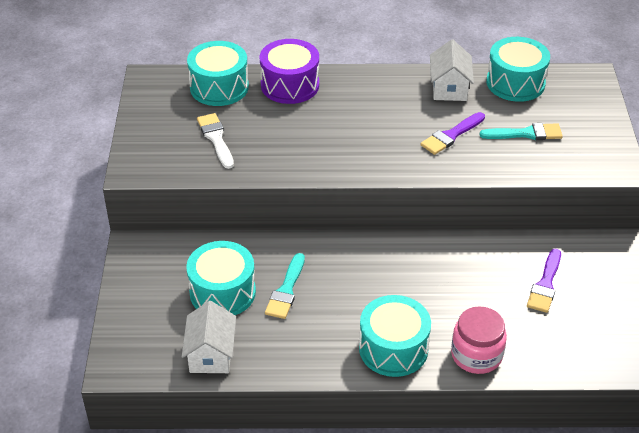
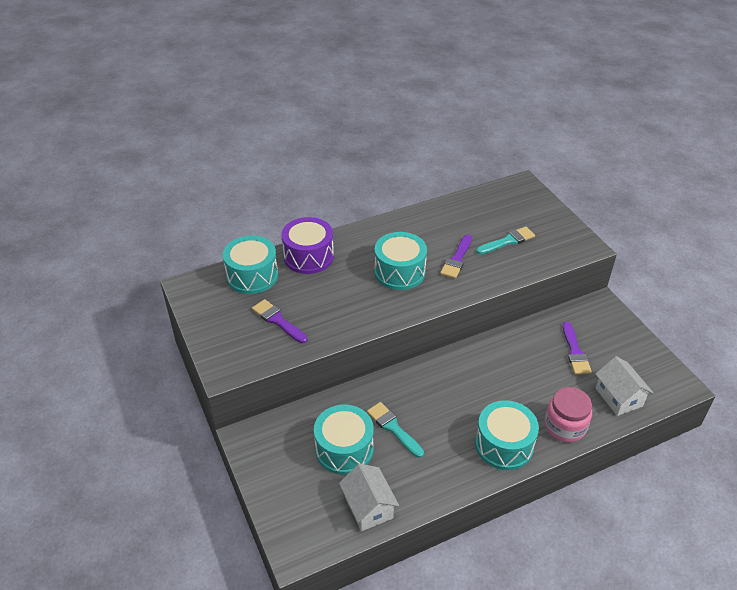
camera: 25 degrees left, 0 degrees up
(216, 138) = (278, 320): white brush -> purple brush
(286, 290) = (393, 428): turquoise brush -> turquoise brush turned 150 degrees clockwise
(449, 88) = (430, 222): white house -> white house (618, 397)
(515, 83) = (474, 204): turquoise drum -> turquoise drum (399, 272)

